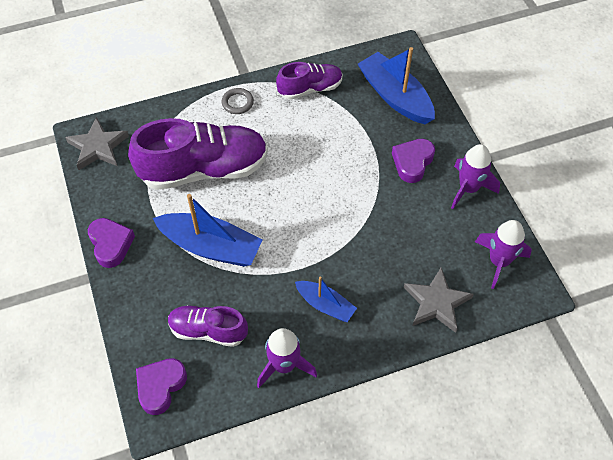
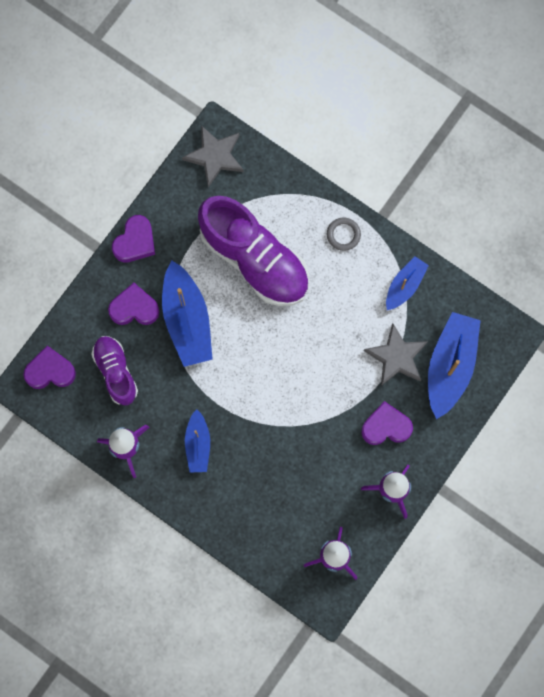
camera: 55 degrees right, 20 degrees up
(165, 280) = (134, 308): none -> purple heart
(310, 89) = (404, 285): purple shoe -> blue boat
(436, 302) = (260, 529): grey star -> grey star (396, 357)

